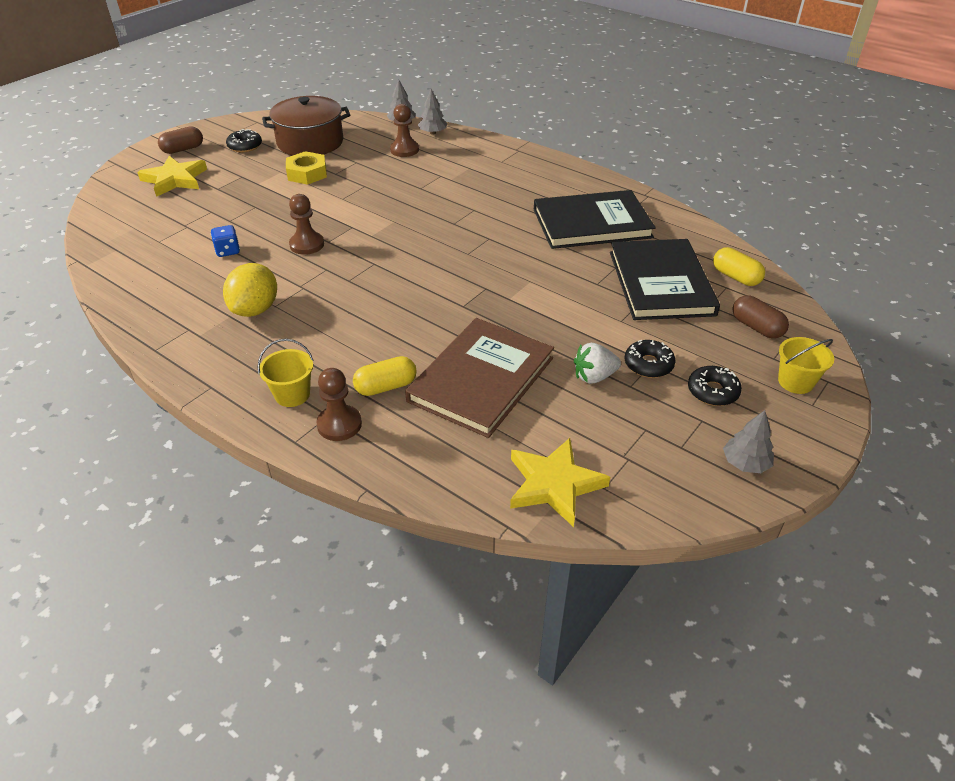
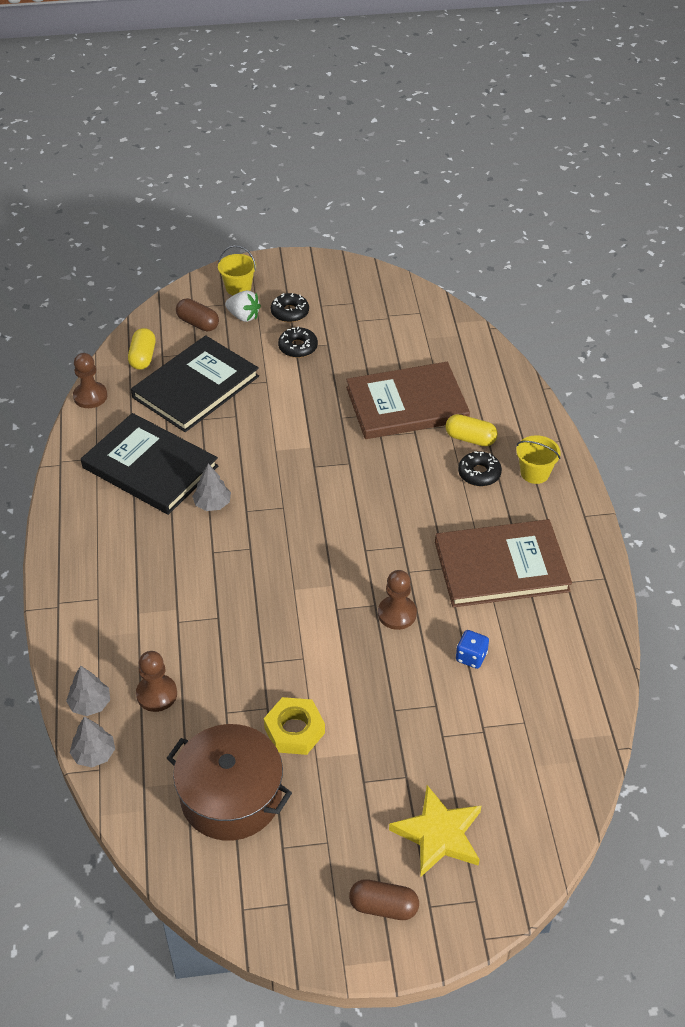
camera: 135 degrees left, 5 degrees up
(245, 146) = (308, 851): black donut -> black donut (479, 473)
(255, 309) = (501, 566): yellow lemon -> brown book
(339, 424) = (523, 433): brown pawn -> brown pawn (90, 396)
(554, 484) = (442, 329): yellow star -> none
(594, 377) = (339, 362): white strawberry -> white strawberry (243, 316)
(745, 463) = (335, 277): grey tree -> grey tree (212, 503)
(756, 327) = (198, 323): brown capsule -> brown capsule turned 60 degrees counterclockwise

